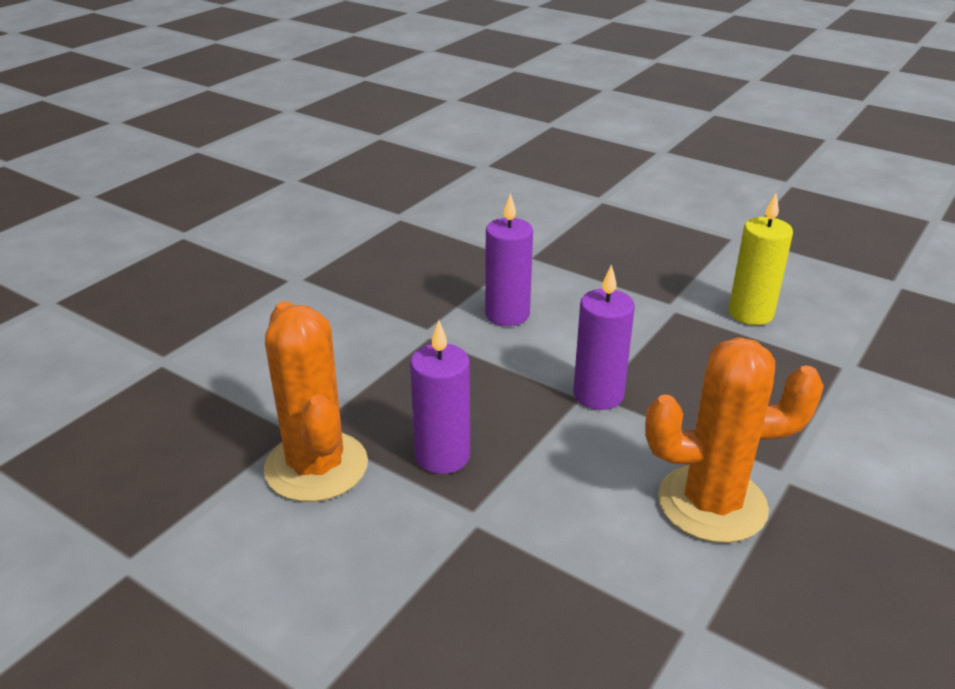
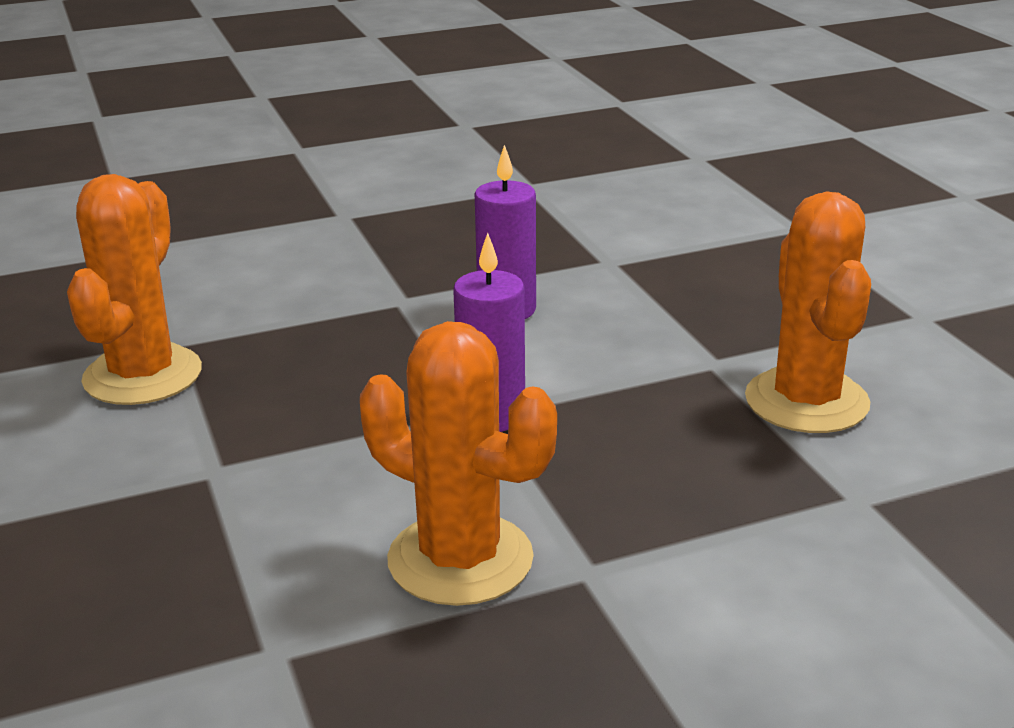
camera: 35 degrees right, 5 degrees down
(442, 456) = (259, 409): purple candle -> none
(750, 313) = (806, 401): yellow candle -> orange cactus

